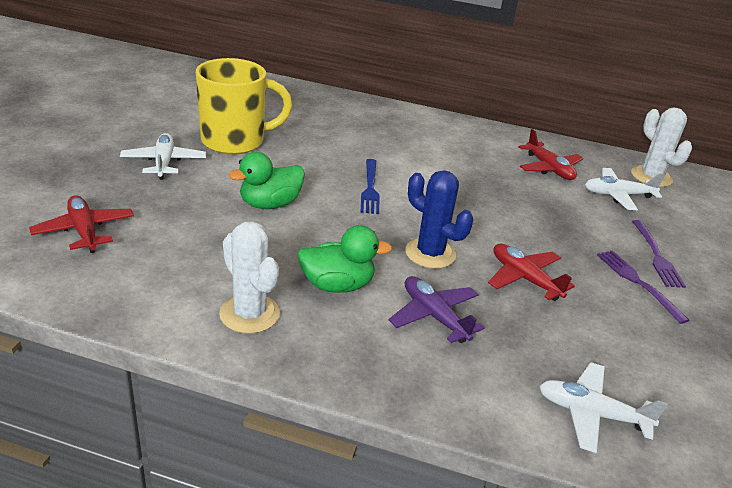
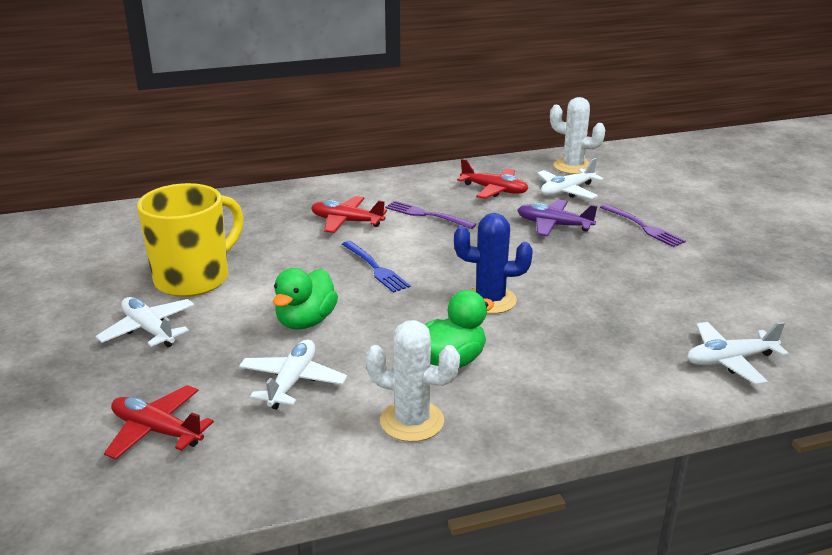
camera: 30 degrees left, 5 degrees down
(206, 242) = (292, 382): none -> white plane
(434, 316) = (552, 347): purple plane -> purple plane (553, 225)
(524, 278) = (579, 286): red plane -> red plane (346, 222)
(638, 283) = (654, 253): purple fork -> purple fork (426, 215)

